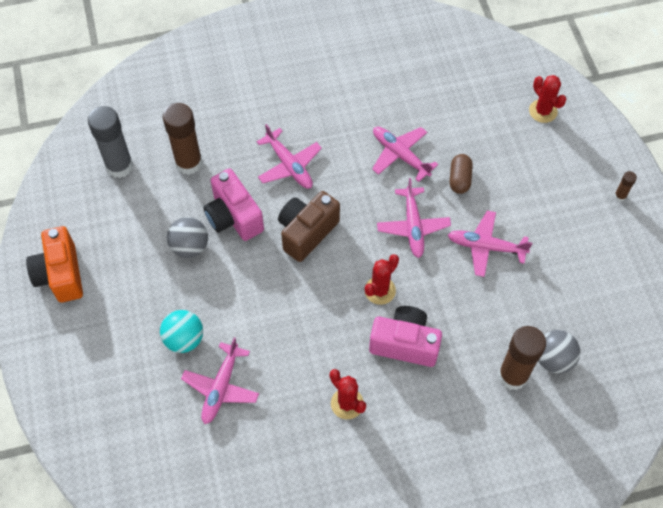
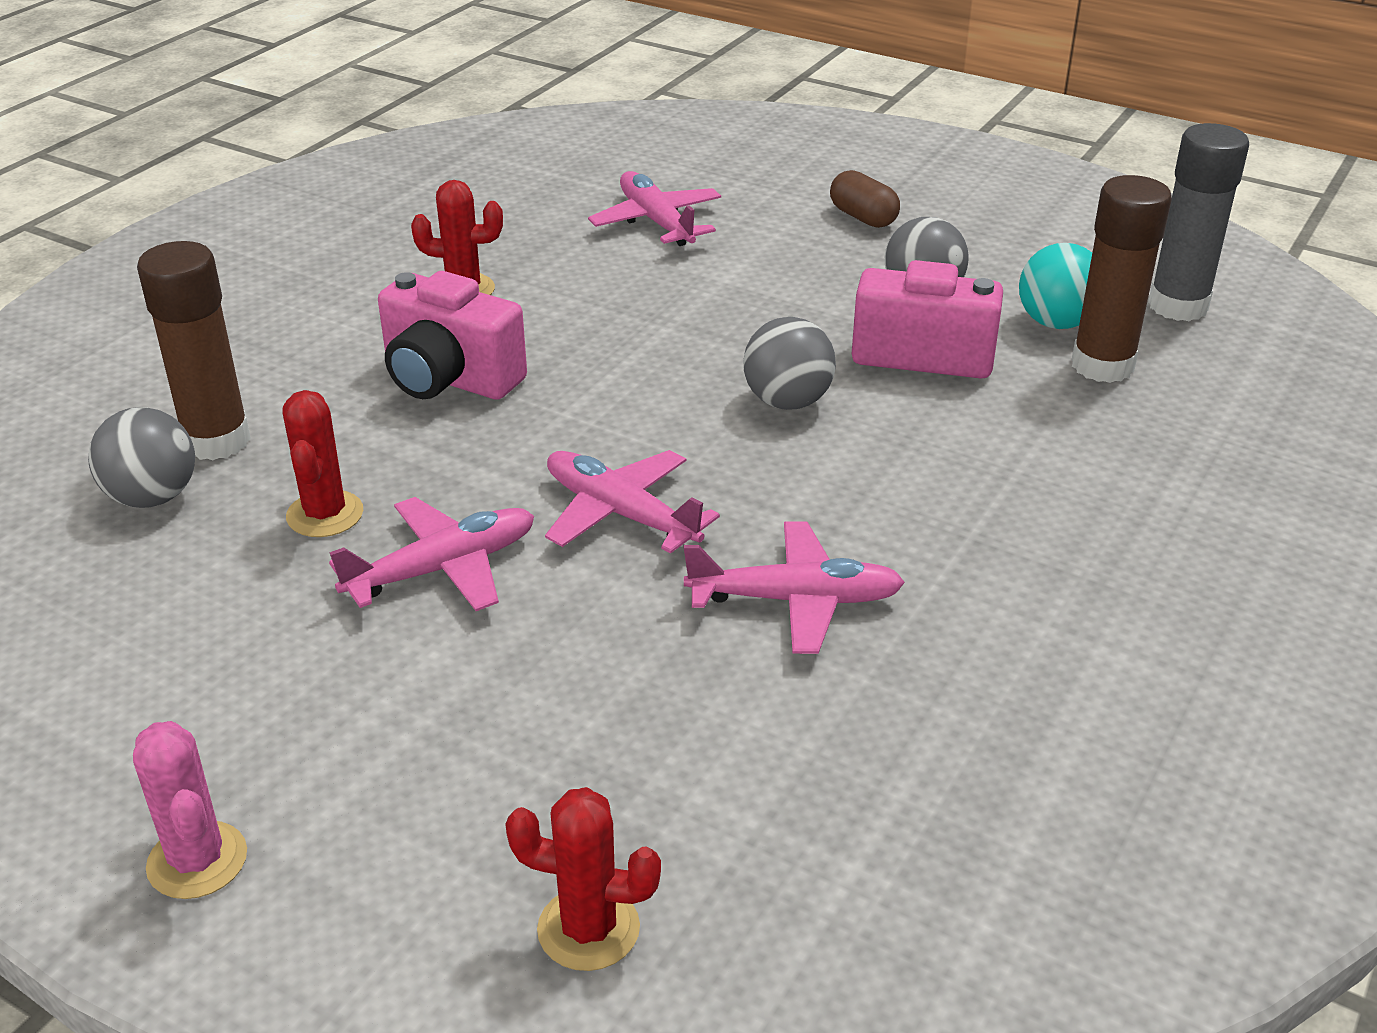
camera: 135 degrees right, 25 degrees down
(61, 274) = (1020, 193): orange camera -> none
(184, 339) = (772, 228): turquoise ball -> turquoise ball (1056, 323)
(289, 165) = (958, 458): pink plane -> none
(307, 232) = (787, 401): brown camera -> grey ball
(380, 290) = (568, 408): red cactus -> red cactus (325, 514)
(405, 344) = (449, 379): pink camera -> pink camera turned 60 degrees clockwise
(459, 179) = (624, 640): brown capsule -> brown capsule (863, 217)
(620, 196) = (197, 860): brown glue stick -> pink cactus

